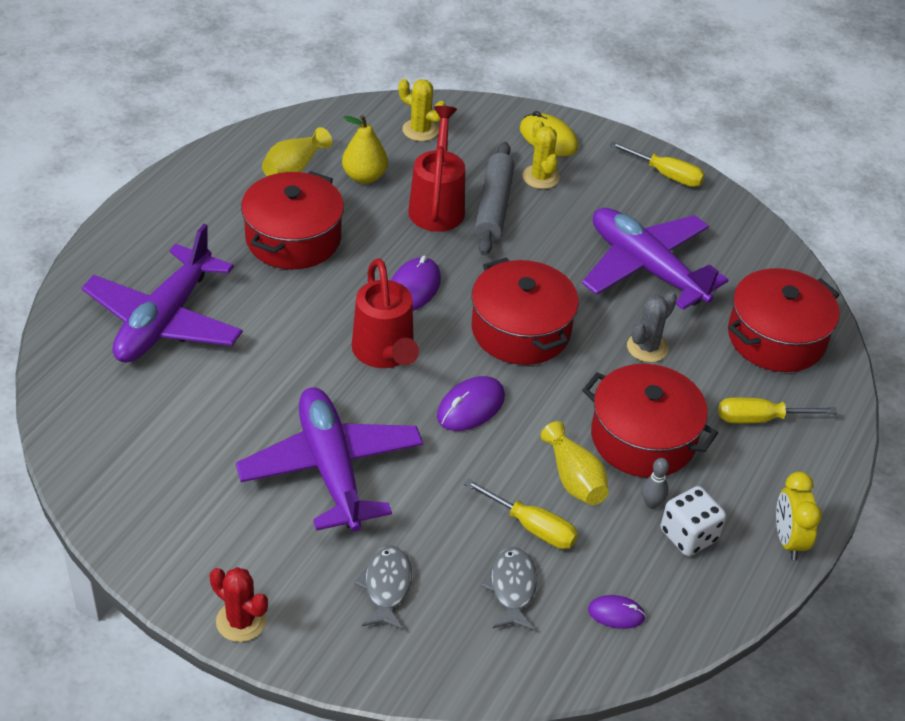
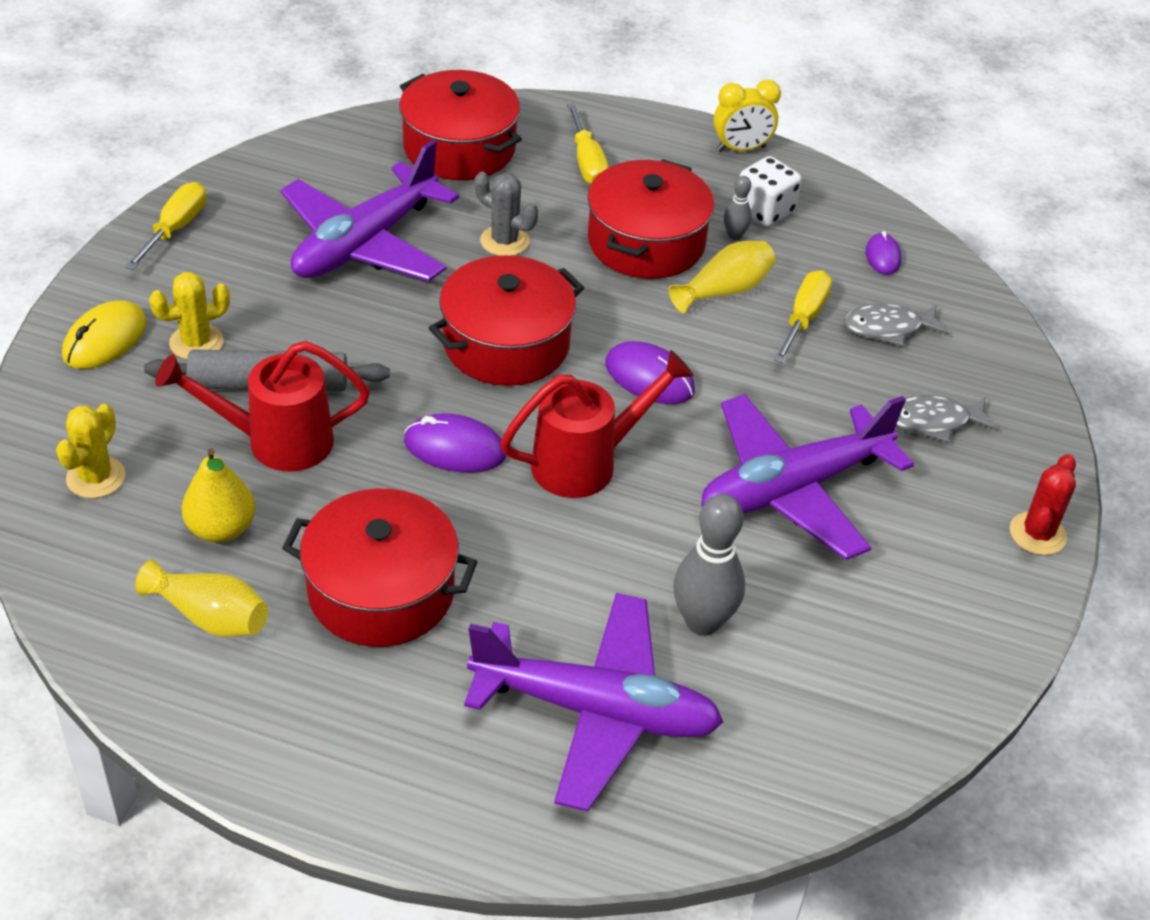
camera: 100 degrees left, 0 degrees up
(218, 387) = (702, 622): none -> grey bowling pin

